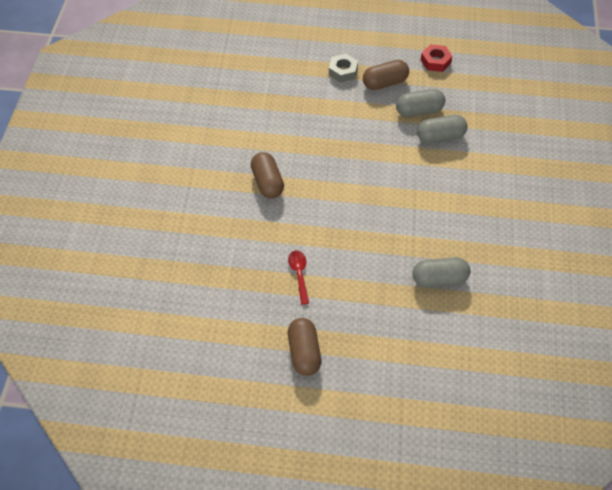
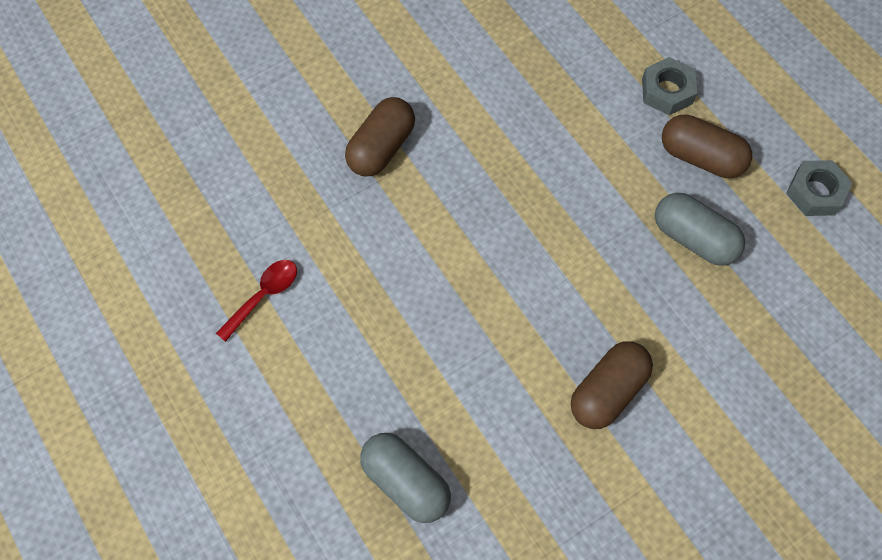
camera: 50 degrees right, 10 degrees up
(304, 353) = (144, 393): brown capsule -> brown capsule (608, 392)
(435, 61) = (815, 192): red nut -> grey nut
(440, 137) = (672, 302): grey capsule -> none

